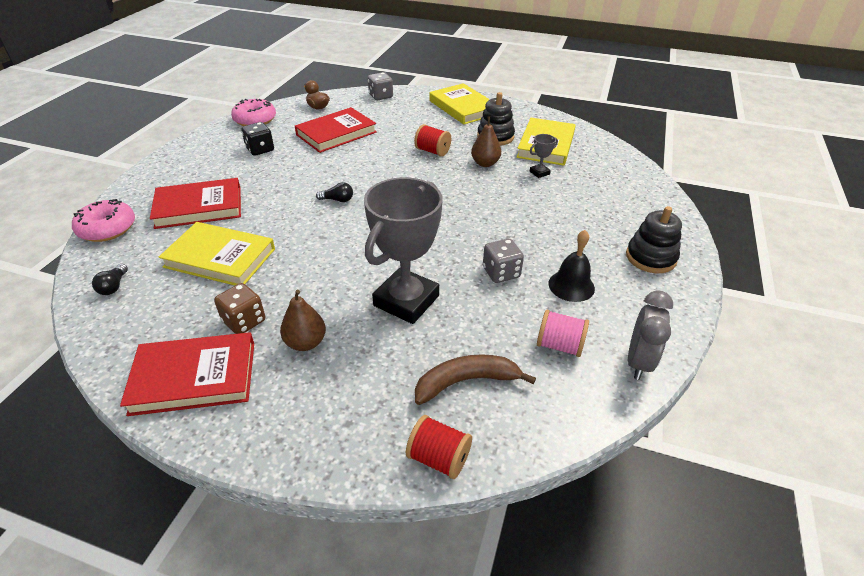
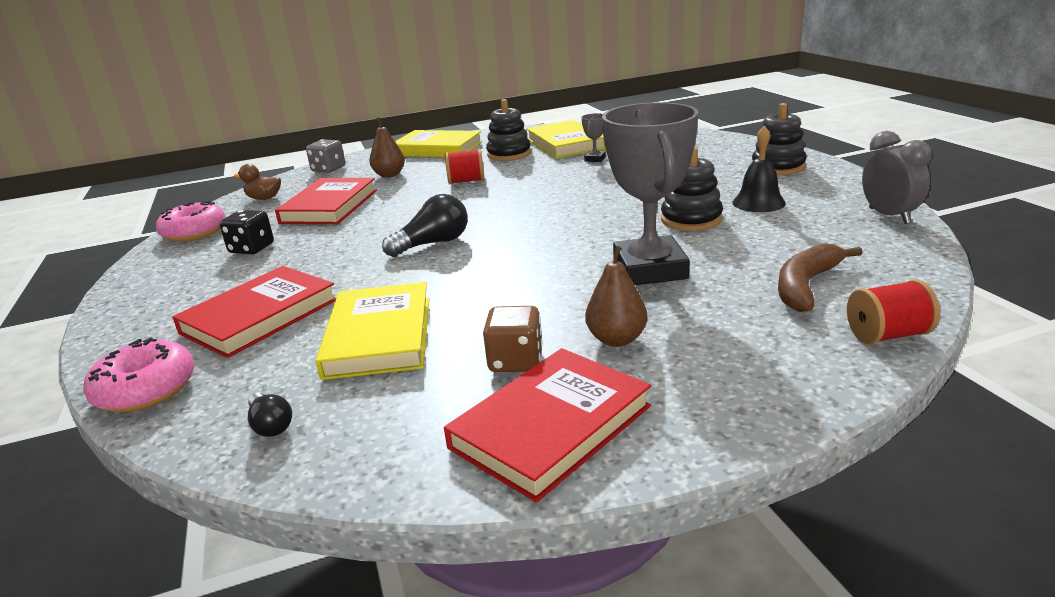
camera: 35 degrees left, 15 degrees down
(220, 258) = (379, 336): yellow book -> yellow book turned 75 degrees counterclockwise
(337, 200) = (433, 244): black light bulb -> black light bulb, size x1.76
(485, 163) = (535, 171): brown pear -> brown pear (389, 175)
(501, 273) = (691, 219): grey dice -> black stacking toy
(559, 345) = (822, 234): pink spool -> none

